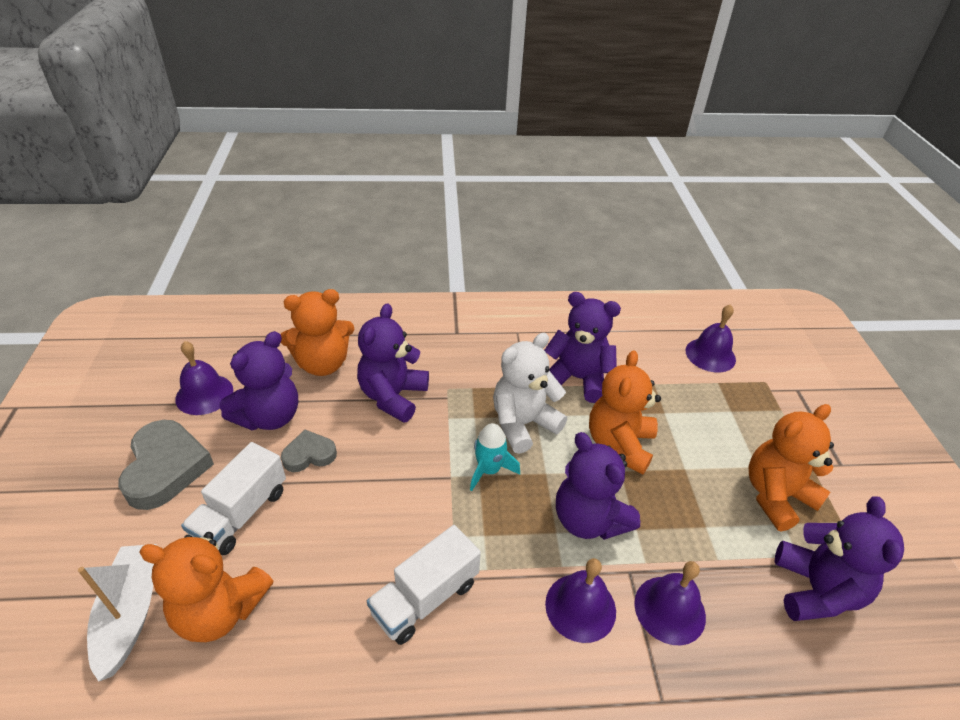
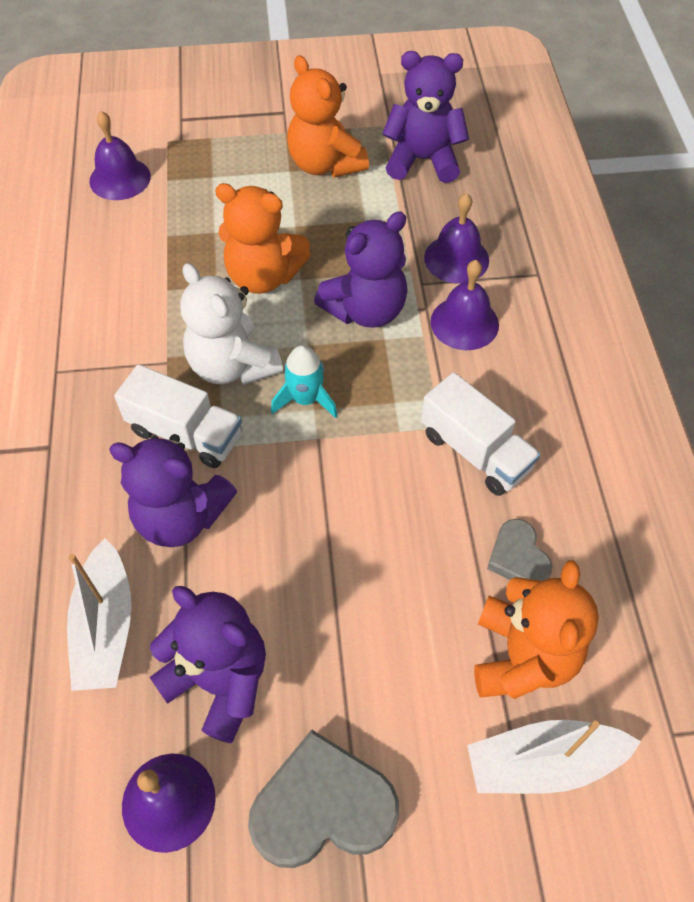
camera: 90 degrees left, 15 degrees up
(241, 513) = (391, 671): white truck -> white truck (185, 433)
(309, 454) = (290, 607): grey heart -> grey heart (518, 557)
(323, 364) = (105, 626): orange teddy bear -> white boat
(577, 378) = (155, 308): purple teddy bear -> none

